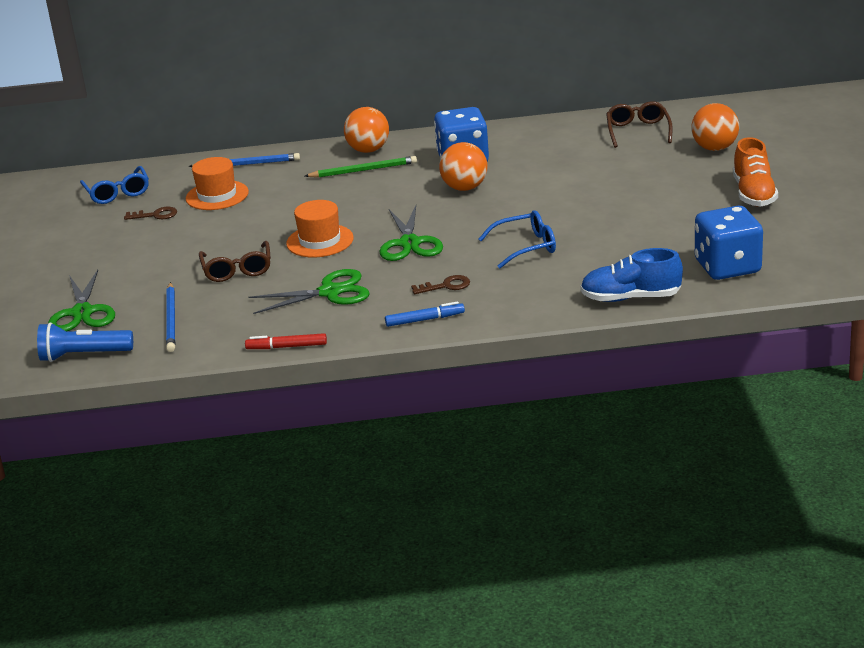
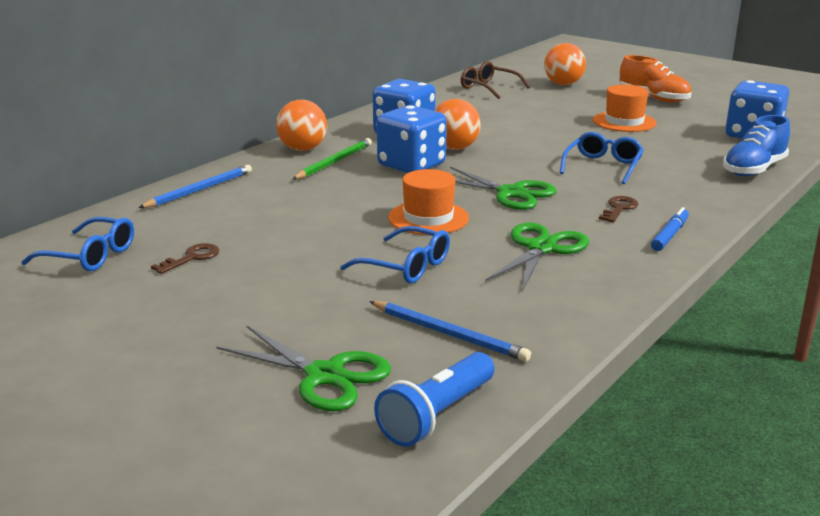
camera: 50 degrees left, 5 degrees down
(217, 195) = (227, 221): orange hat -> orange hat (624, 122)
(237, 269) = (406, 266): brown glasses -> blue glasses
(286, 347) = (622, 303): red marker -> none
(403, 193) = (411, 165): none -> blue dice

